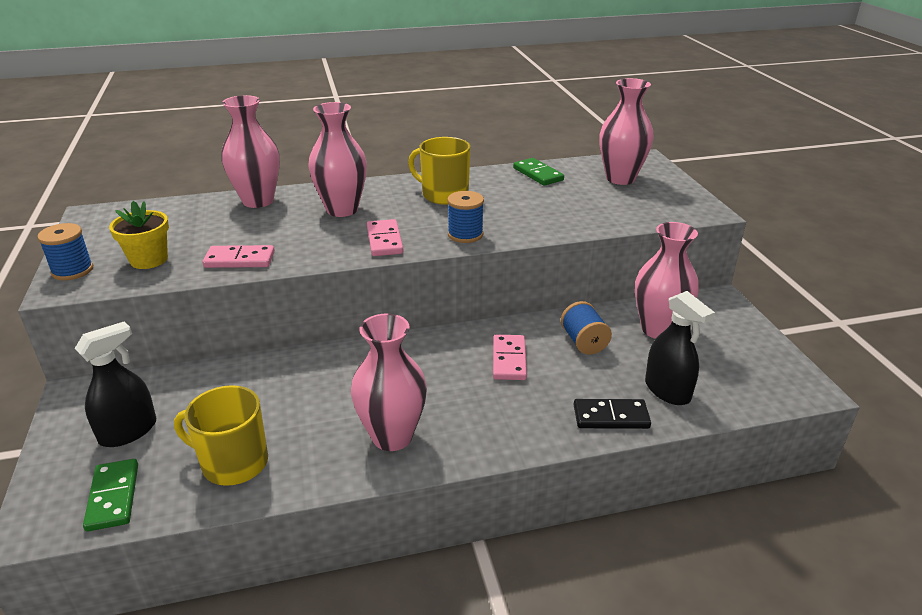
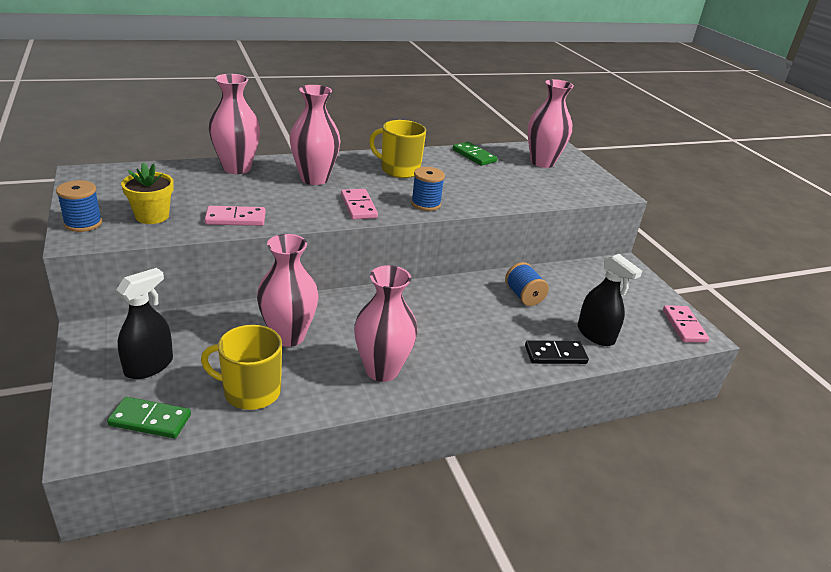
camera: 10 degrees left, 0 degrees up
(113, 497) = (150, 420): green domino -> green domino turned 60 degrees counterclockwise
(509, 360) = (466, 309): pink domino -> pink domino (684, 326)
(658, 329) = (580, 287): pink vase -> pink vase (288, 336)

